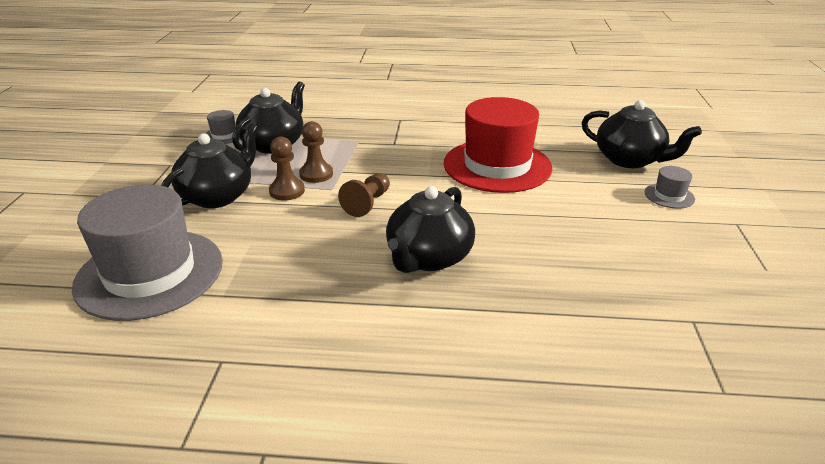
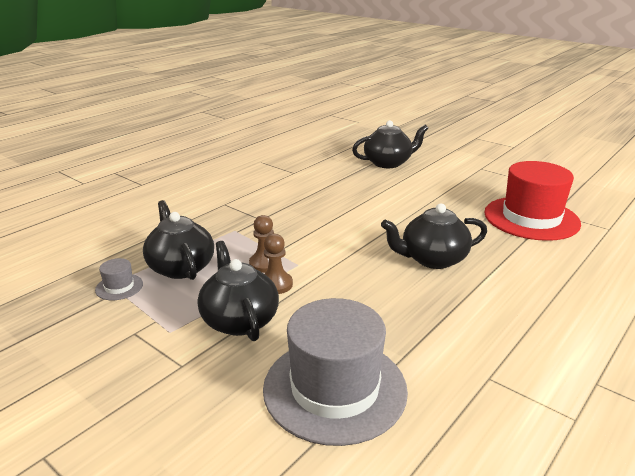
camera: 55 degrees left, 5 degrees down
(367, 203) = (338, 257): brown pawn -> none
(428, 258) = (432, 259): black teapot -> black teapot turned 105 degrees clockwise
(497, 165) = (344, 198): red hat -> red hat (531, 218)
(669, 196) = (438, 170): grey hat -> none

